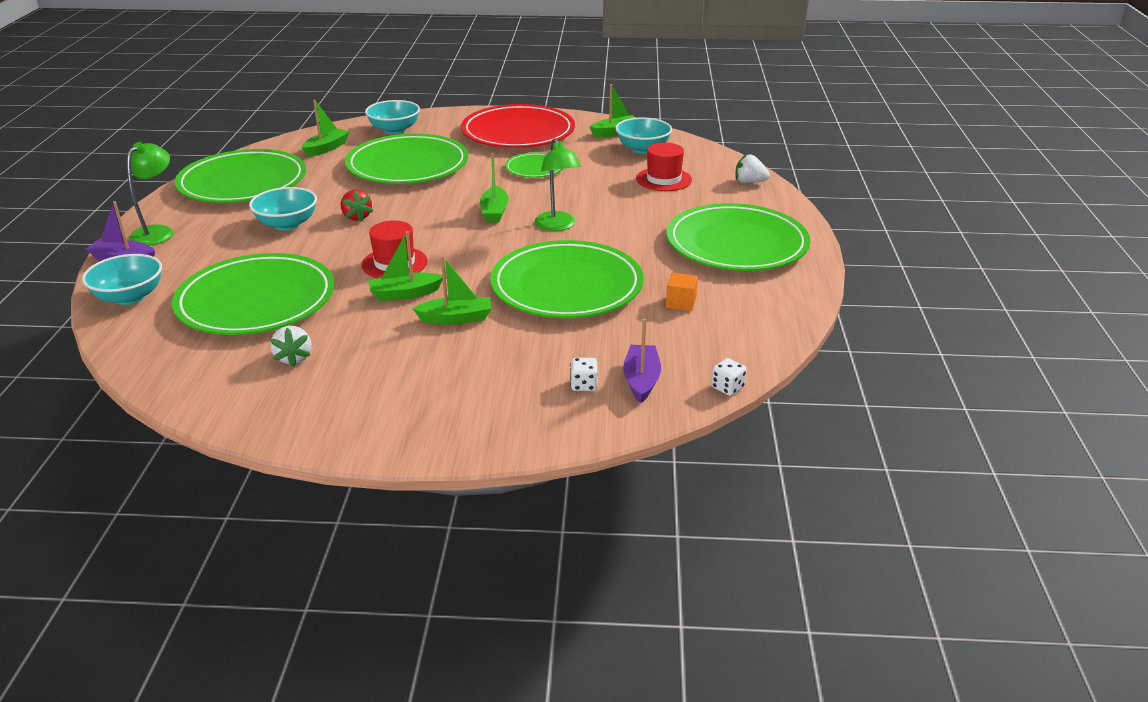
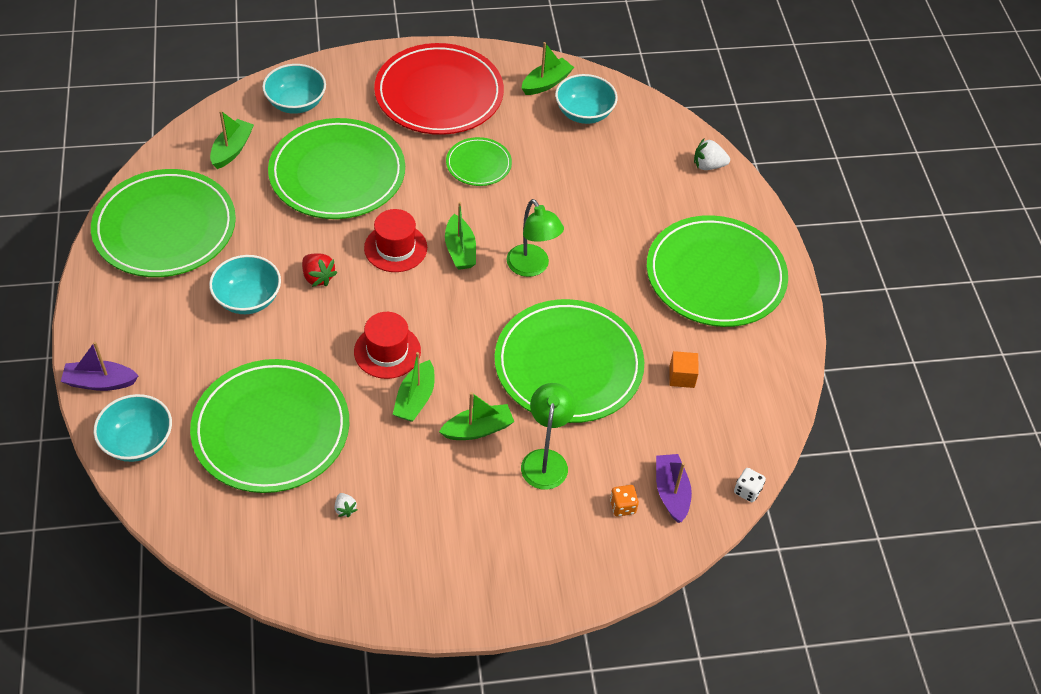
camera: 15 degrees left, 20 degrees up
(158, 232) = (113, 330): green lamp -> green lamp (545, 460)
(294, 358) = (345, 509): white strawberry -> white strawberry, size x0.60
(405, 294) = (415, 399): green boat -> green boat turned 45 degrees counterclockwise
(584, 385) = (622, 506): white dice -> orange dice
(663, 179) = (619, 170): red hat -> red hat (395, 248)

